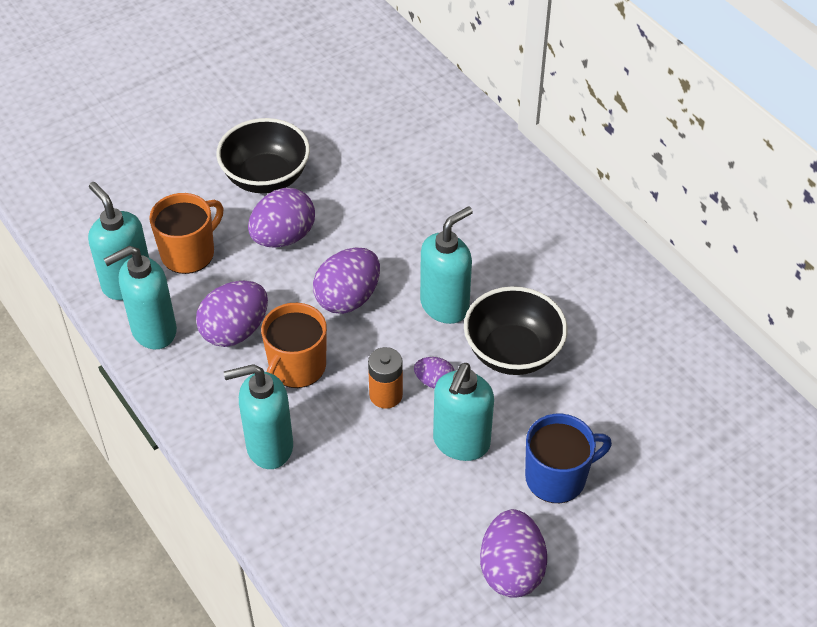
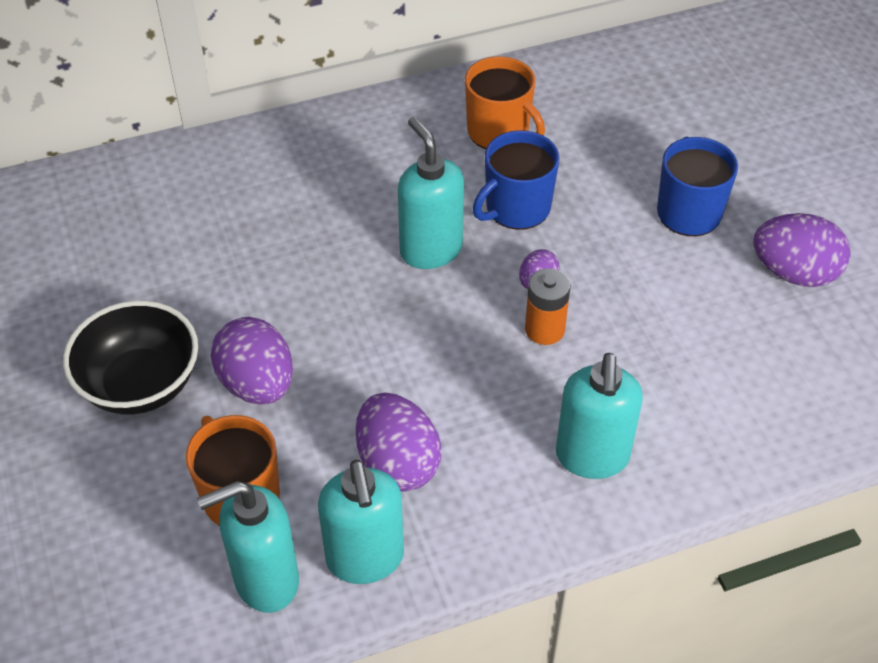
camera: 75 degrees left, 0 degrees up
(296, 367) = (478, 408): orange mug -> orange mug (499, 132)
(348, 298) = (386, 336): purple egg -> none
(461, 443) = (627, 278): turquoise soap dispenser -> none
(513, 352) = (516, 208): black bowl -> blue mug

